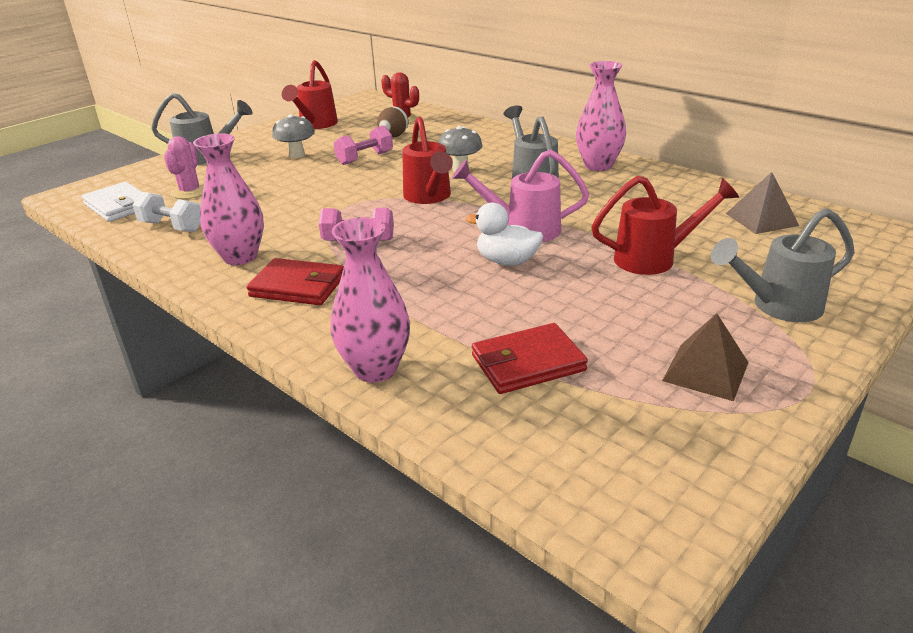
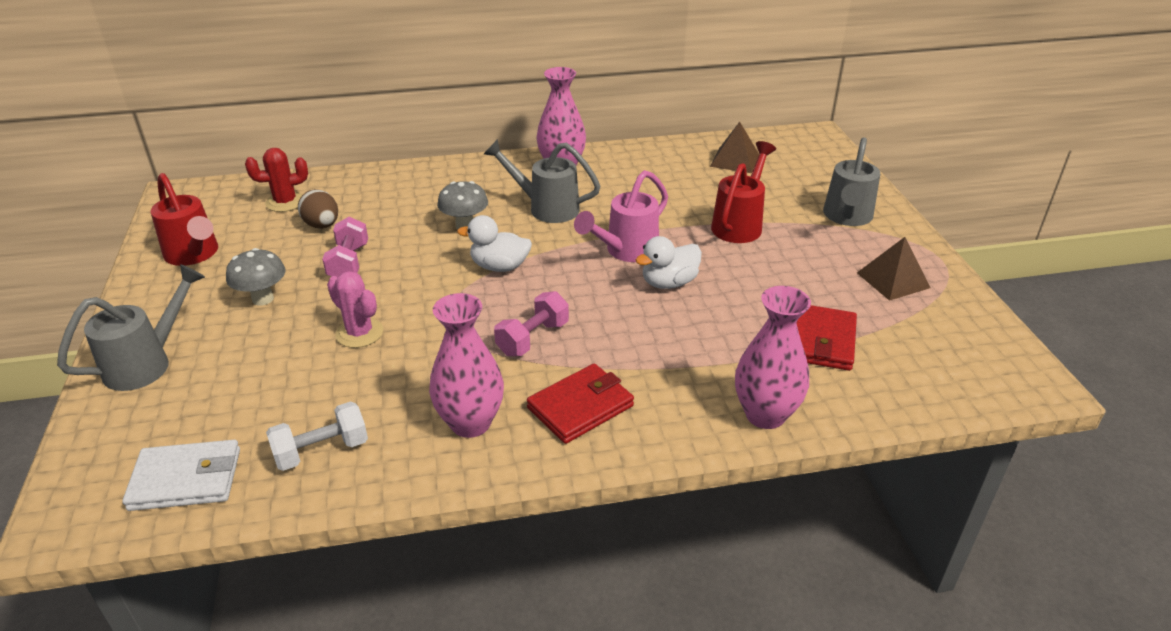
camera: 55 degrees left, 5 degrees up
(190, 192) = (238, 408): pink cactus -> pink cactus (359, 333)
(429, 197) = (499, 267): red watering can -> white duck

